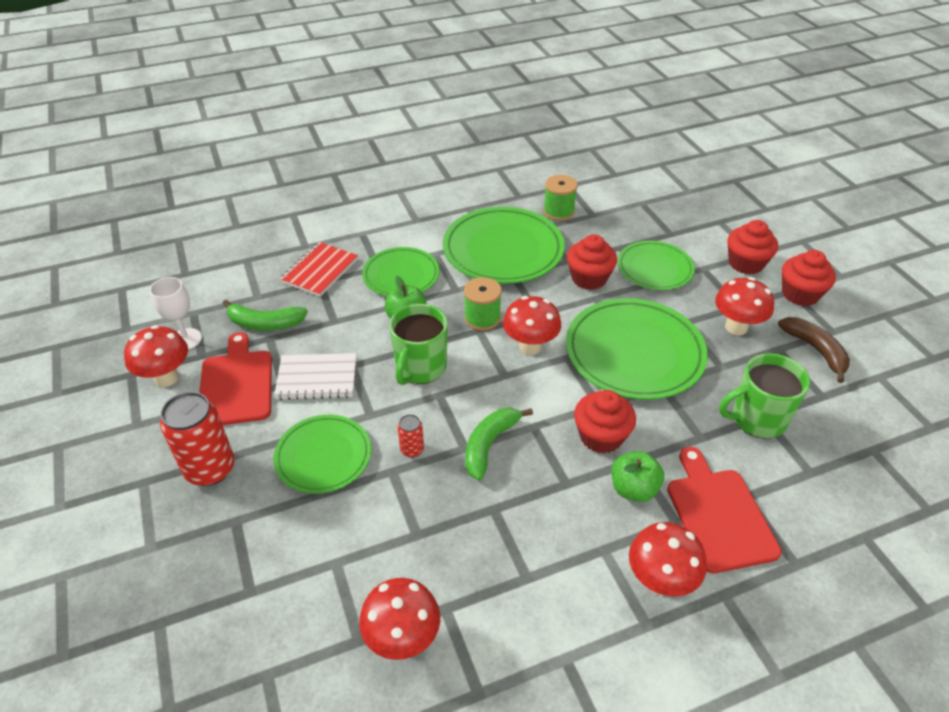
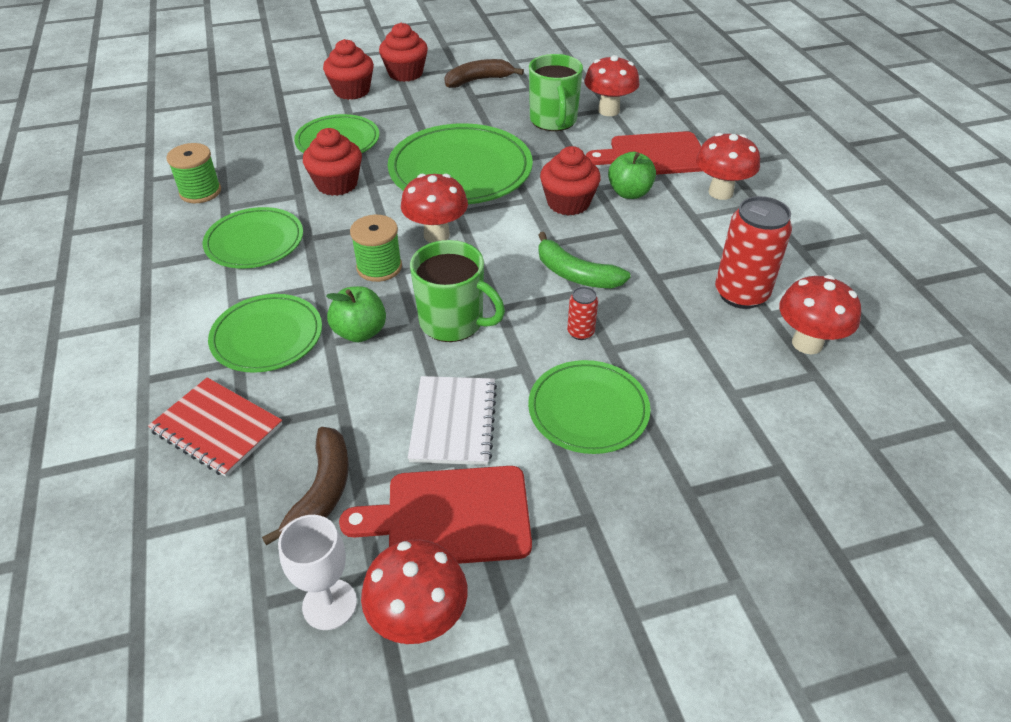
camera: 85 degrees left, 0 degrees up
(210, 469) = (608, 530): red can -> red can (741, 294)
(265, 323) = (322, 491): green banana -> brown banana
(503, 249) = (254, 242): green plate -> green plate, size x0.61
(736, 327) = (440, 111): red mushroom -> red mushroom (608, 110)

